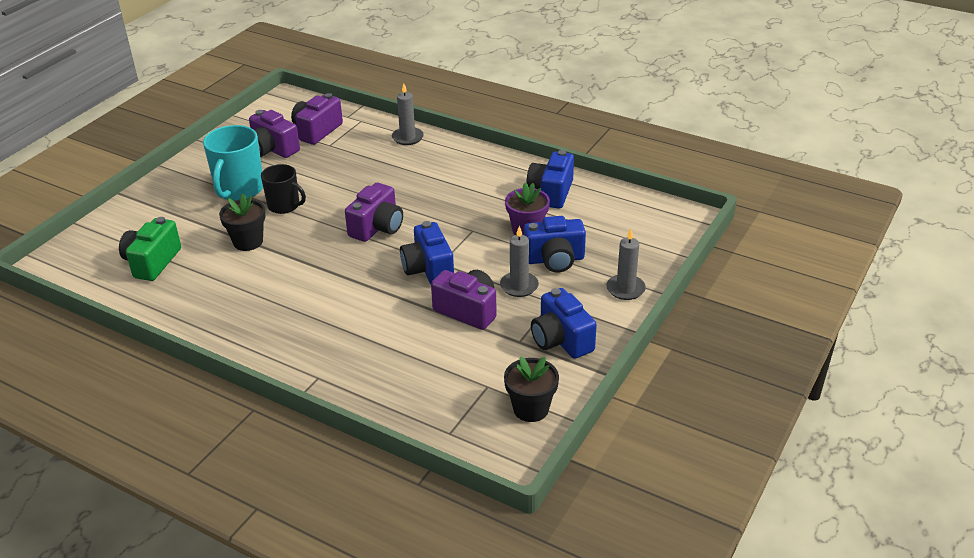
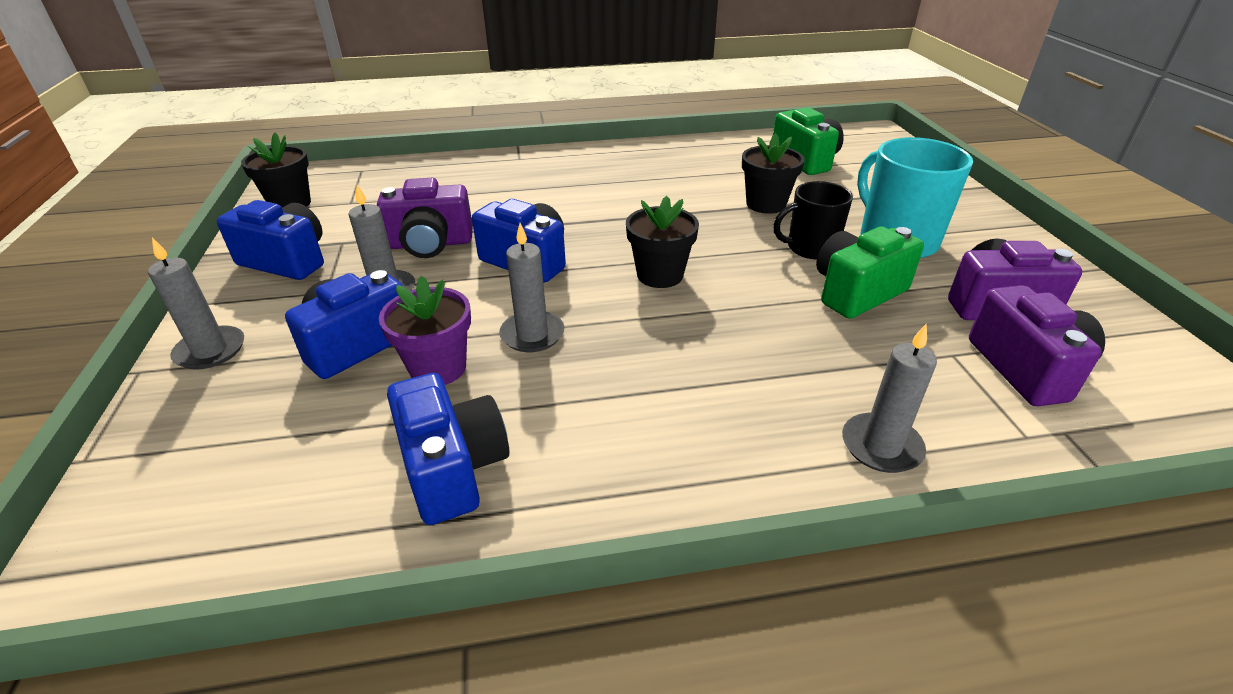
camera: 140 degrees right, 0 degrees up
(311, 178) = (856, 292): none -> green camera
(377, 227) = (660, 275): purple camera -> black flower pot
(473, 226) = (532, 334): none -> grey candle

